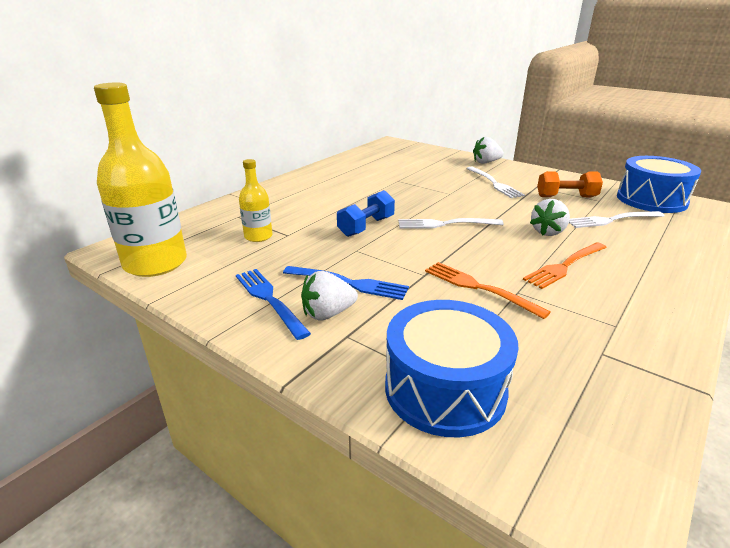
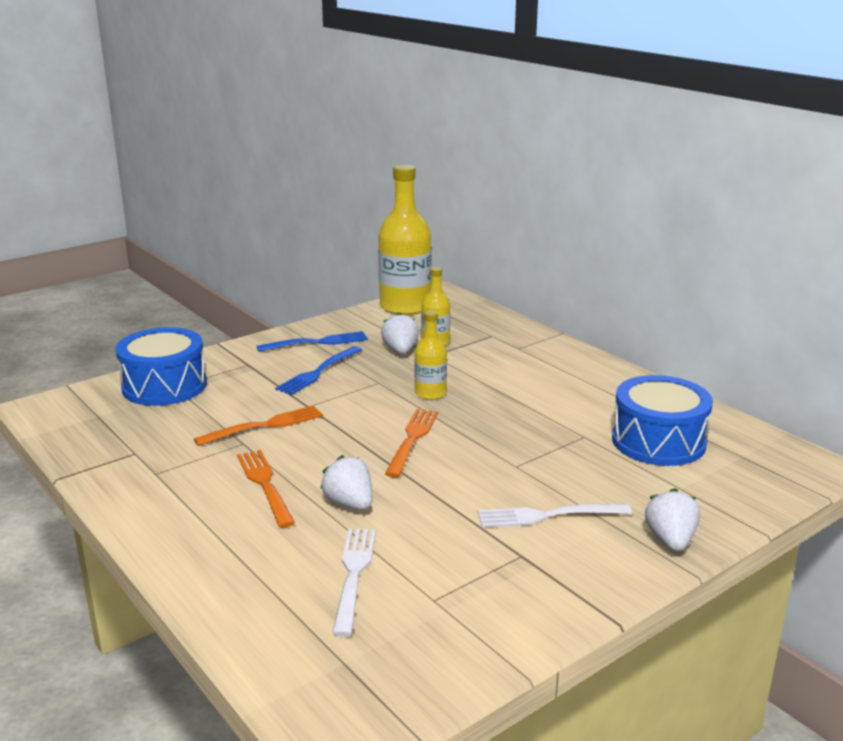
camera: 105 degrees right, 5 degrees down
(328, 314) = (280, 360): white strawberry -> white strawberry (400, 350)
(366, 226) = (430, 393): blue dumbbell -> yellow bottle
(445, 224) = (412, 439): white fork -> orange fork
(566, 197) = (461, 568): orange dumbbell -> none
(651, 200) = (408, 666): blue drum -> blue drum (658, 441)

